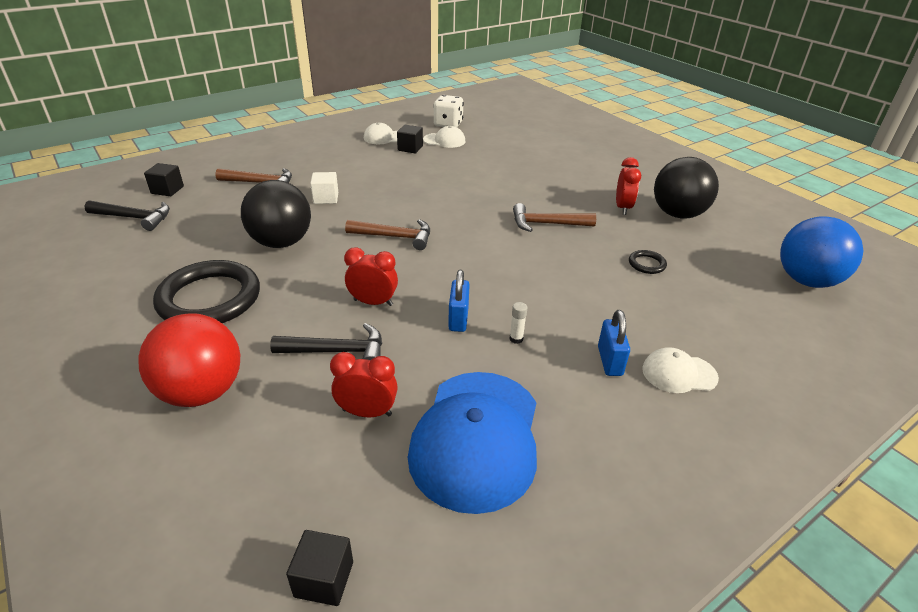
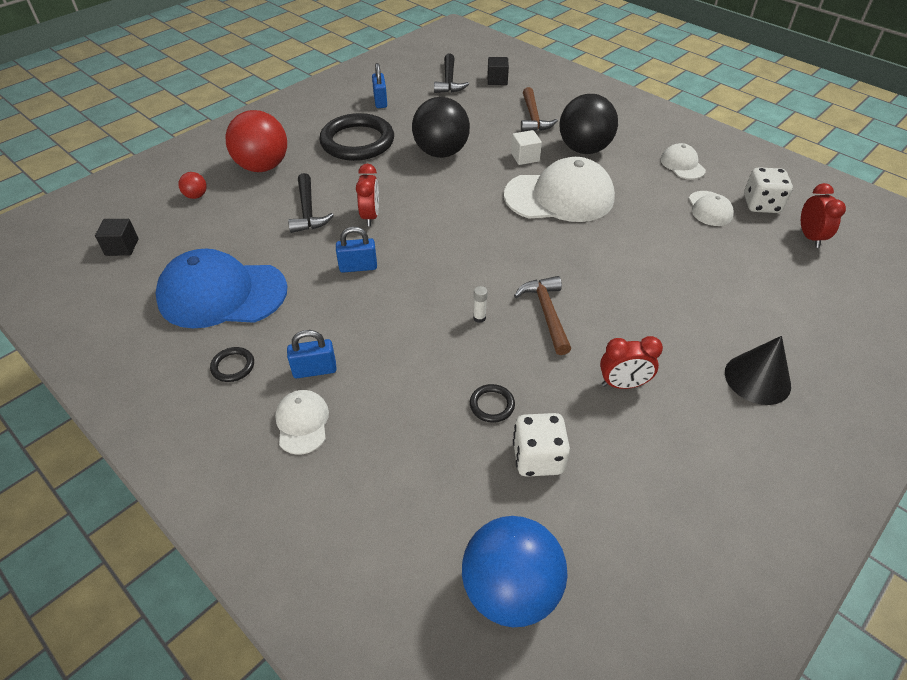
camera: 80 degrees right, 10 degrees up
(128, 271) = (380, 101): none -> blue padlock
(230, 474) = (196, 196): none -> red ball
(367, 412) = (246, 238): red clock -> red clock (810, 237)
(395, 237) = (474, 210): brown hammer -> none
(398, 192) = (559, 197): none -> white cap
(410, 148) = (668, 187): black cube -> none
(516, 339) = (337, 305): white glue stick -> white glue stick (479, 318)
(604, 427) = (233, 366): none -> black ring
(616, 164) = (757, 379): none -> black cone
(678, 214) = (636, 446): black ball -> black ball (584, 149)
(695, 252) = (538, 458): none -> white dice

